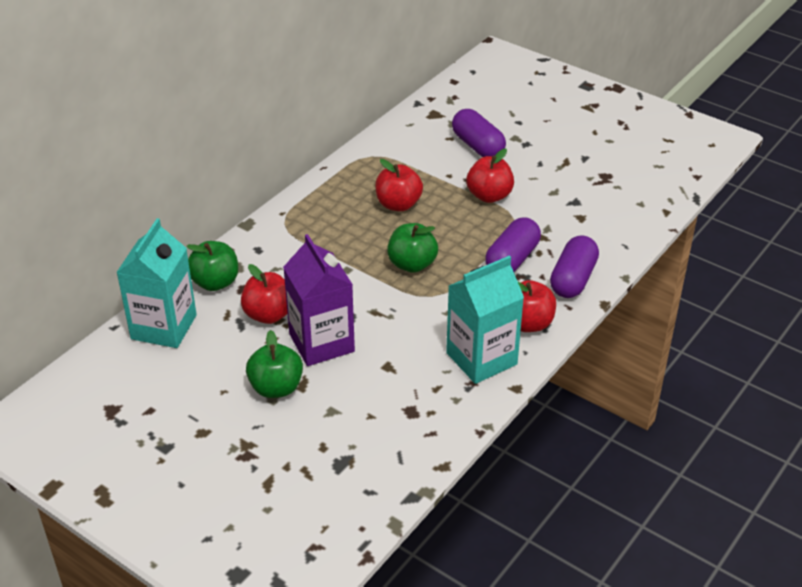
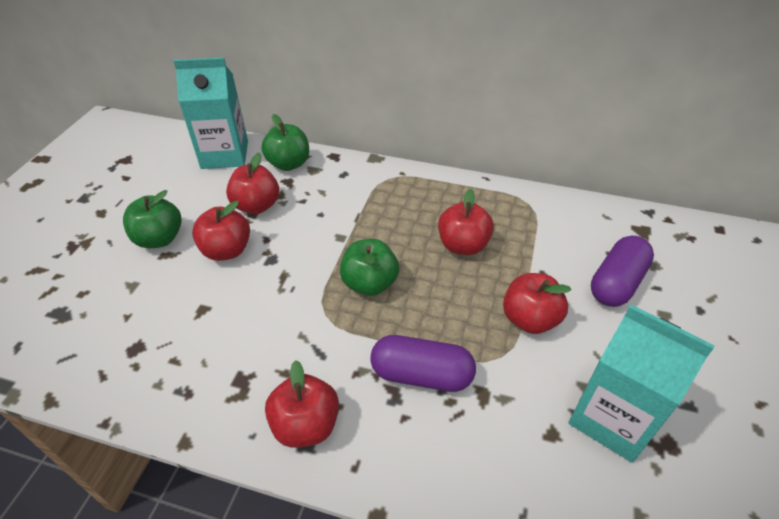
camera: 70 degrees right, 5 degrees up
(321, 343) = (227, 250): purple carton -> red apple
(481, 358) = (230, 391): turquoise carton -> turquoise carton (612, 418)
(573, 279) = (413, 457): purple capsule -> none

